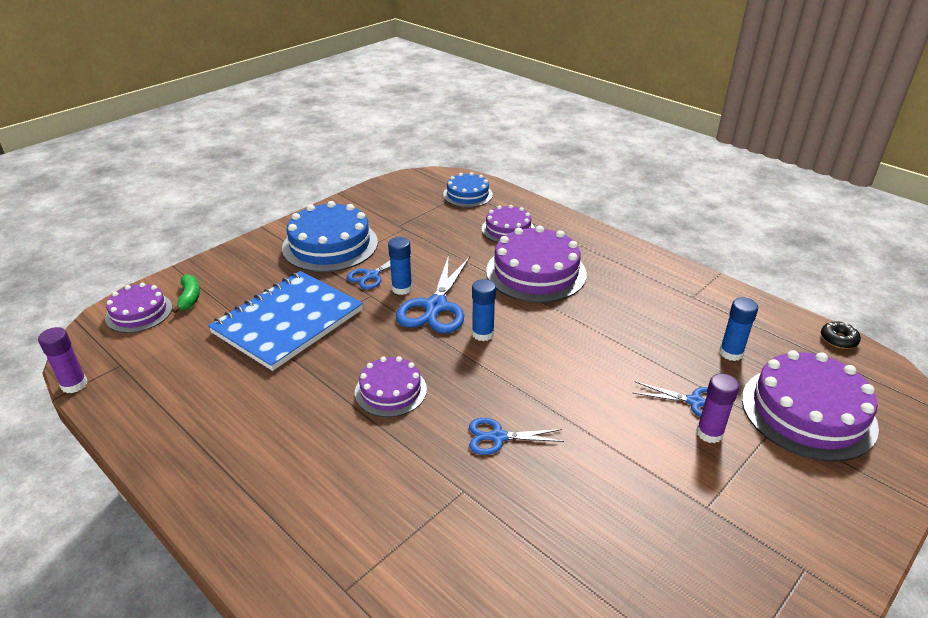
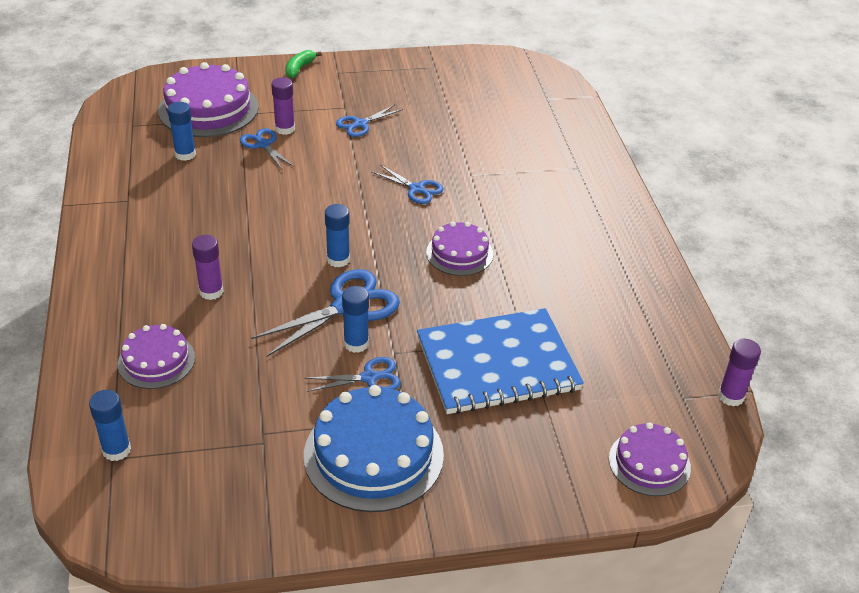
camera: 145 degrees left, 5 degrees up
(189, 298) = (585, 456): green banana -> green banana (299, 69)
(467, 195) = (116, 450): blue cake -> blue glue stick
(536, 272) = (211, 291): purple cake -> purple glue stick
(656, 491) = (360, 124): none -> blue scissors
(838, 339) = (100, 125): black donut -> none

